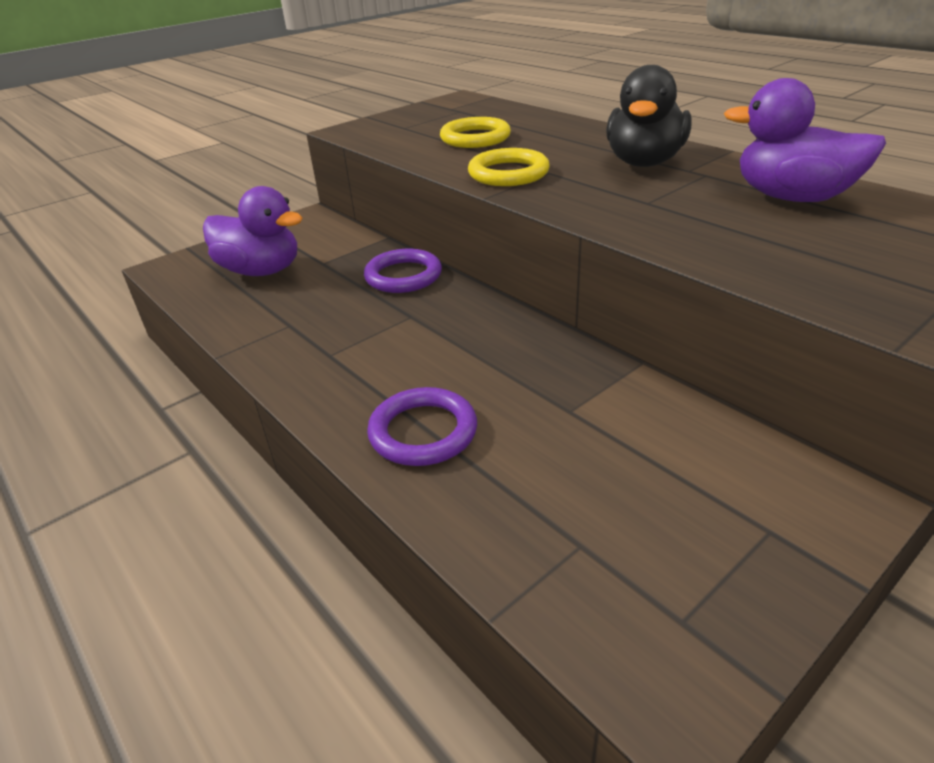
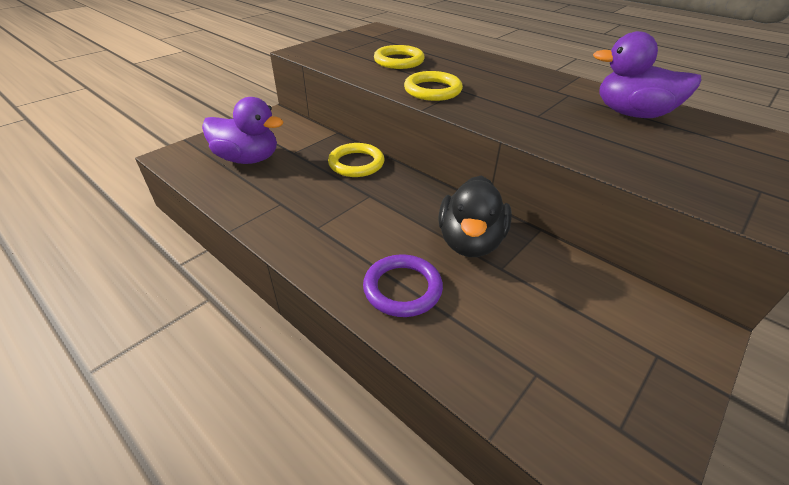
camera: 10 degrees left, 5 degrees up
(403, 276) = (356, 163): purple ring -> yellow ring
(644, 162) = (524, 84): black duck -> black duck (470, 242)

